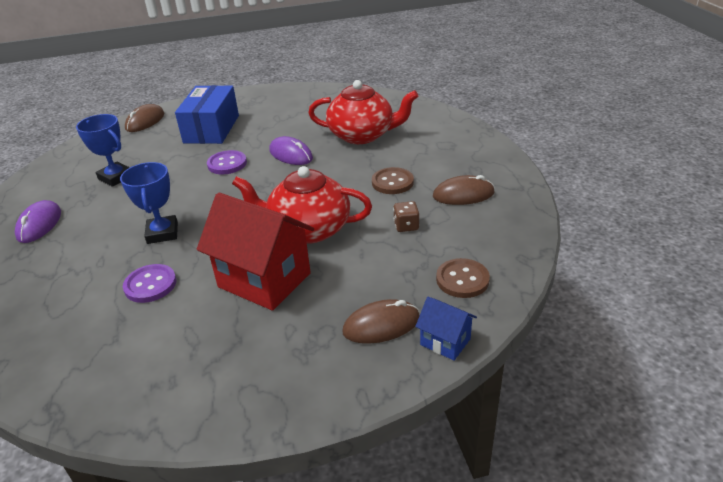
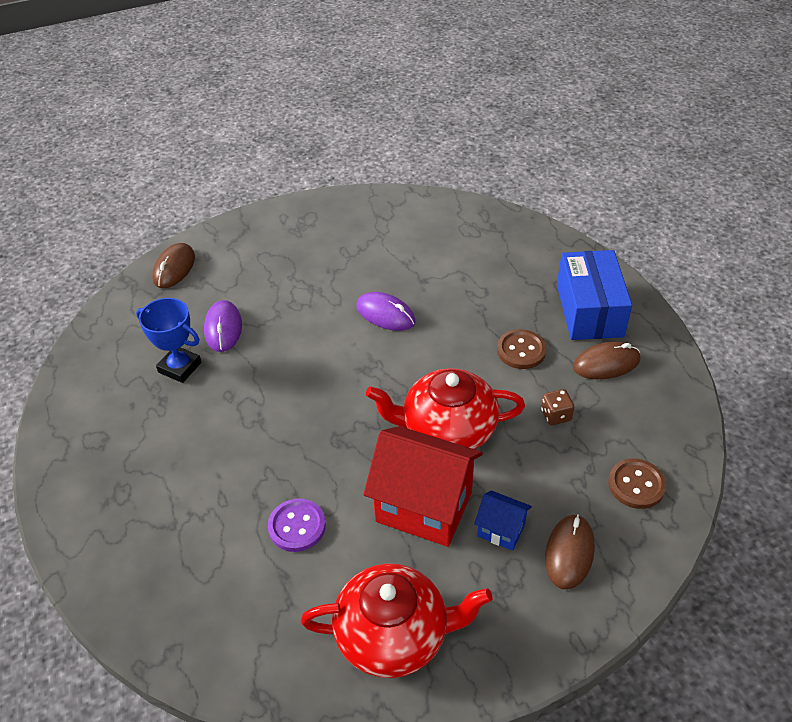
camera: 10 degrees left, 10 degrees up
(39, 224) = (118, 450): purple mouse -> purple mouse (223, 328)
(162, 233) = (278, 450): blue trophy -> none
(211, 129) = (268, 276): blue box -> blue box (589, 310)
(227, 164) = (312, 335): purple button -> none
(362, 135) = (462, 276): red teapot -> red teapot (394, 635)
(381, 325) = (569, 553): brown mouse -> brown mouse turned 45 degrees counterclockwise
(445, 342) = (639, 566): blue house -> blue house (501, 530)

